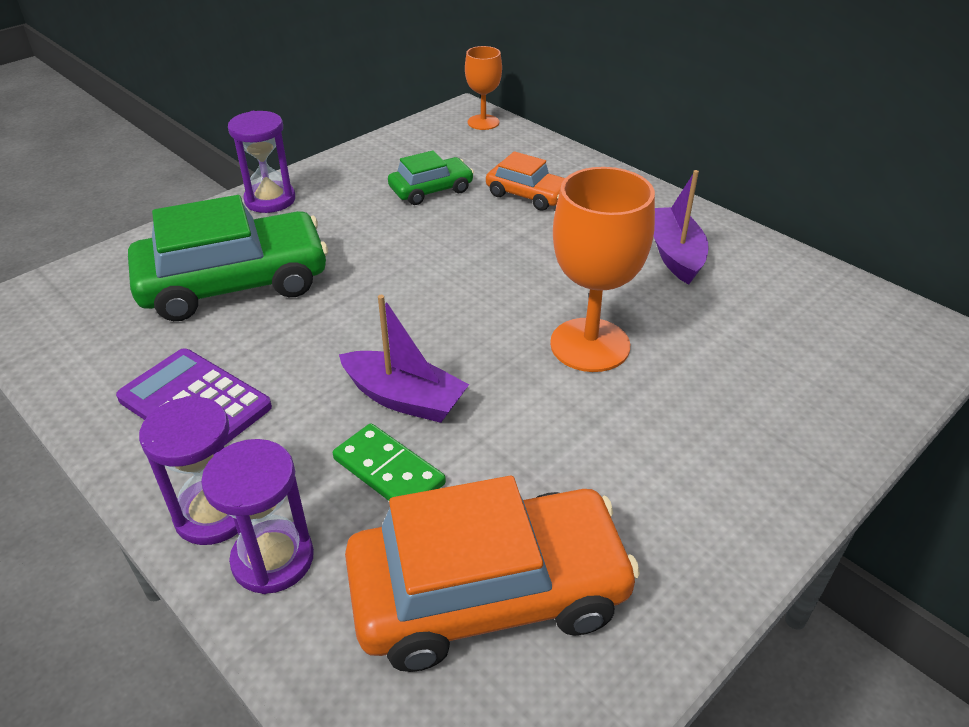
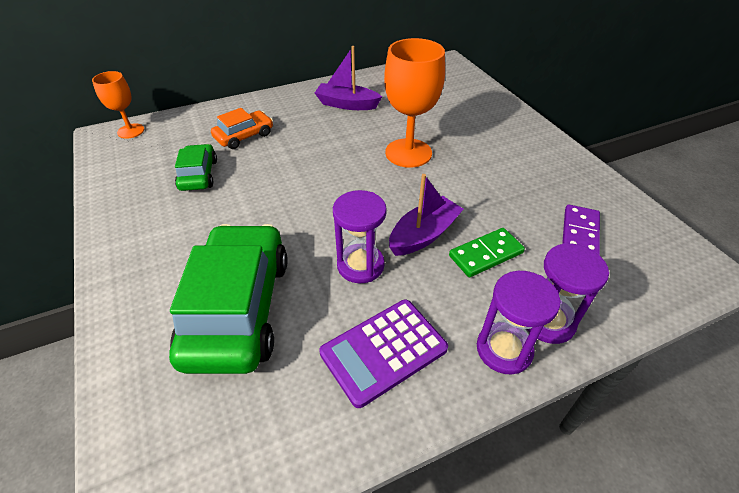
camera: 70 degrees left, 5 degrees up
(270, 200) = (126, 267): purple hourglass -> purple hourglass (360, 265)
(488, 592) = (580, 234): orange car -> purple domino

